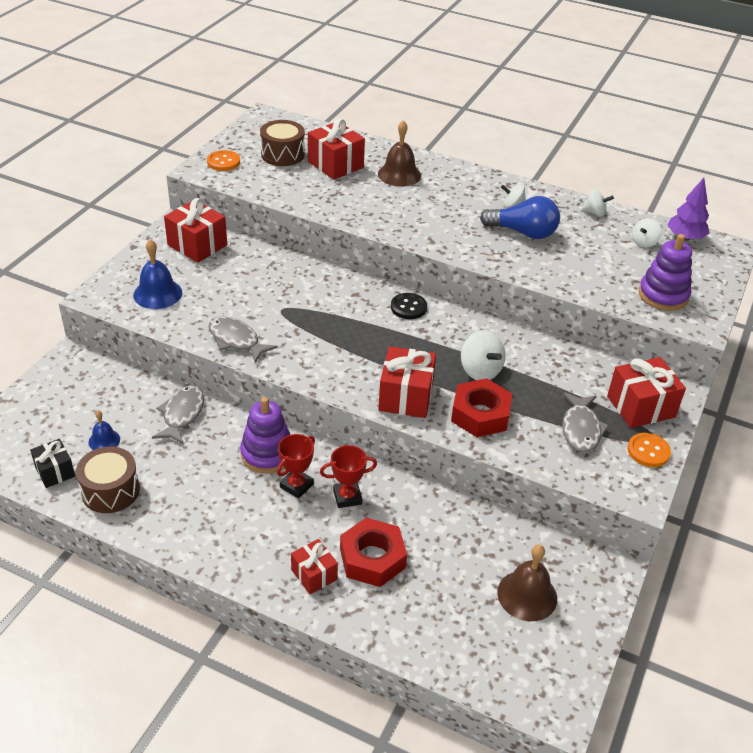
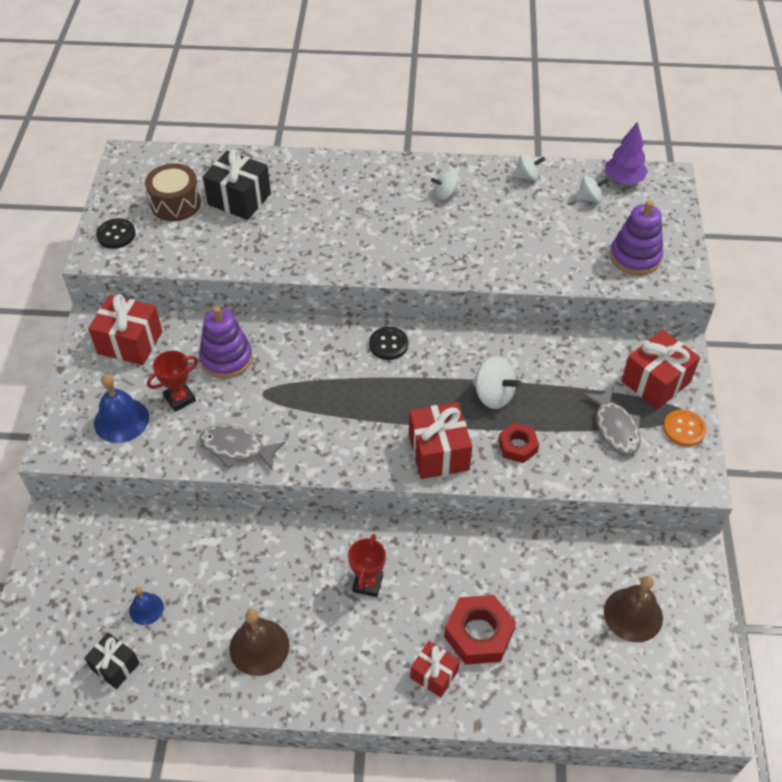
camera: 20 degrees left, 10 degrees up
(110, 491) = (186, 664): brown drum -> none
(182, 414) = (210, 546): grey fish -> none
(223, 162) = (116, 235): orange button -> black button
(267, 454) = (320, 559): purple stacking toy -> purple stacking toy (226, 358)
(335, 165) = (239, 199): red gift -> black gift
(347, 497) = (422, 576): red trophy -> red trophy (179, 398)
(399, 174) = (312, 190): brown bell -> brown bell (259, 647)
(480, 414) = (518, 446): red nut -> red nut, size x0.62
(523, 232) = (471, 225): blue light bulb -> none
(644, 242) = (589, 198): white spinning top -> white spinning top turned 120 degrees counterclockwise

